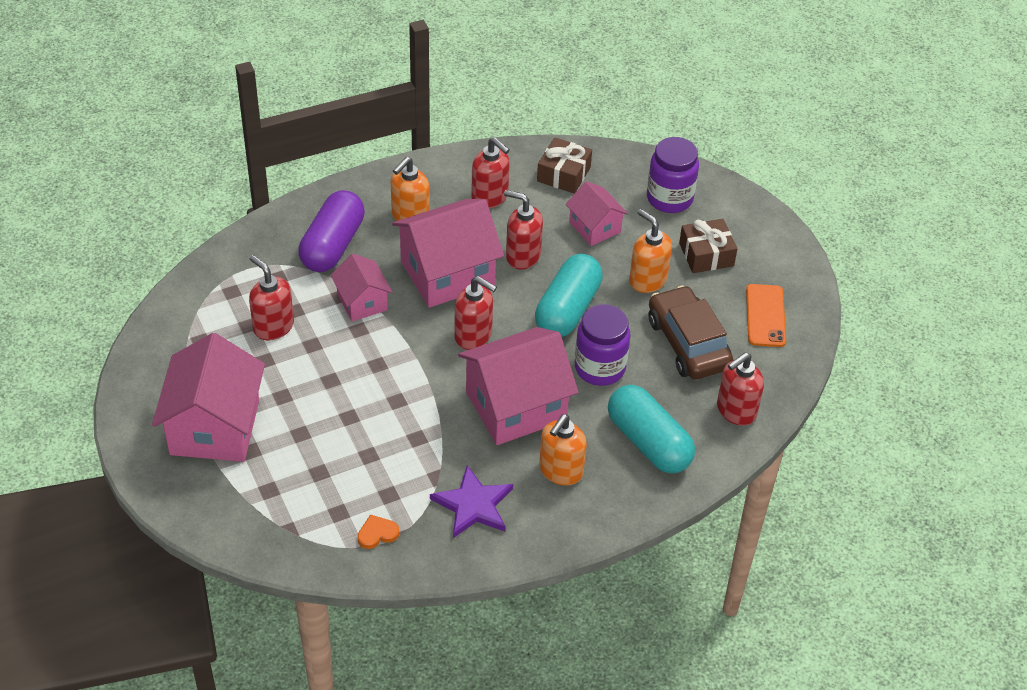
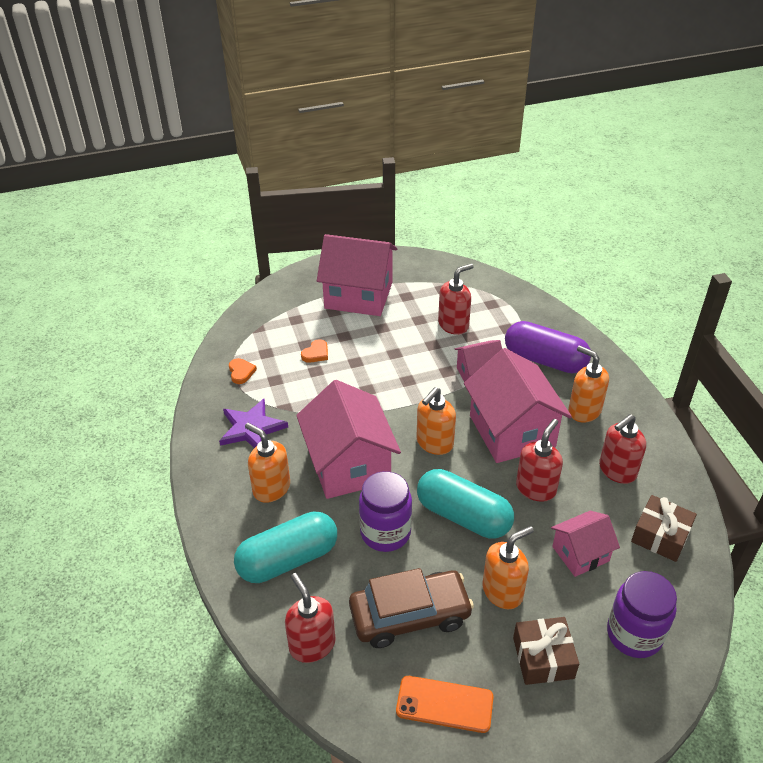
camera: 100 degrees right, 5 degrees down
(335, 459) = (316, 353): none -> orange heart
(473, 336) = (434, 443): red soap dispenser -> orange soap dispenser

